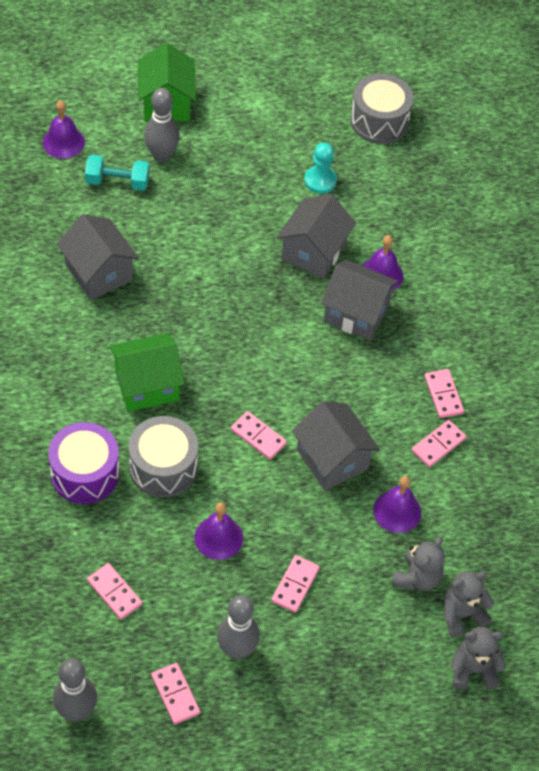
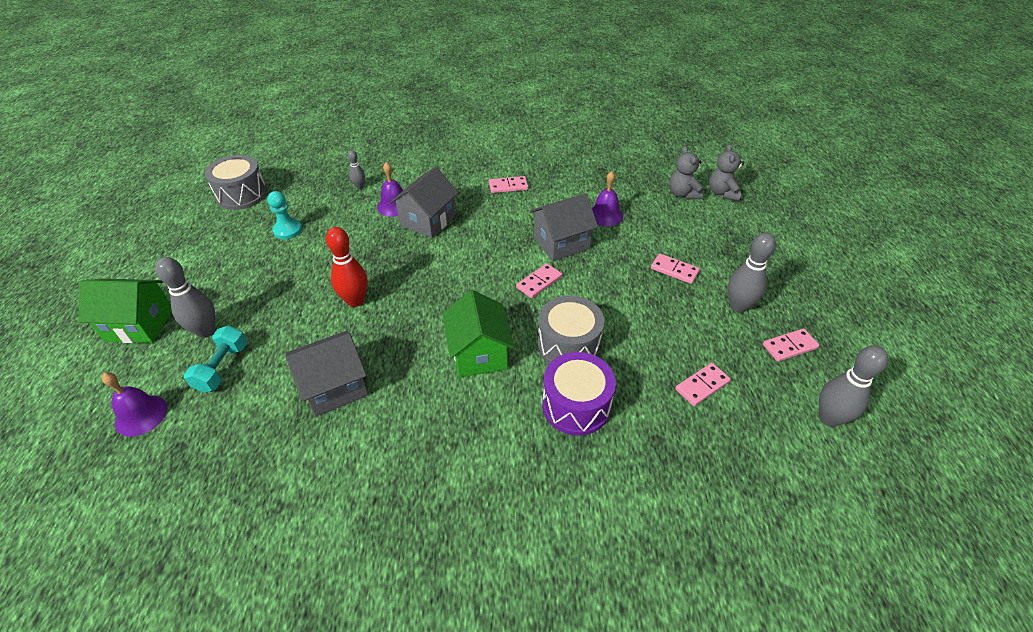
camera: 80 degrees left, 10 degrees down
(213, 266) = (355, 301): none -> red bowling pin
(218, 537) = (637, 312): purple bell -> none
(313, 252) = (360, 239): grey house -> none
(415, 232) = (359, 186): none -> grey bowling pin
(417, 577) = (658, 210): grey teddy bear -> none
(438, 445) = (550, 192): pink domino -> none

